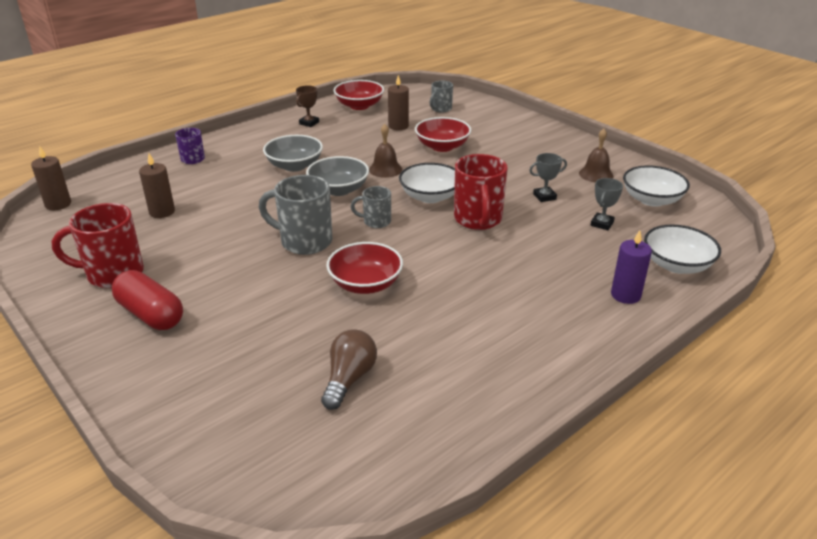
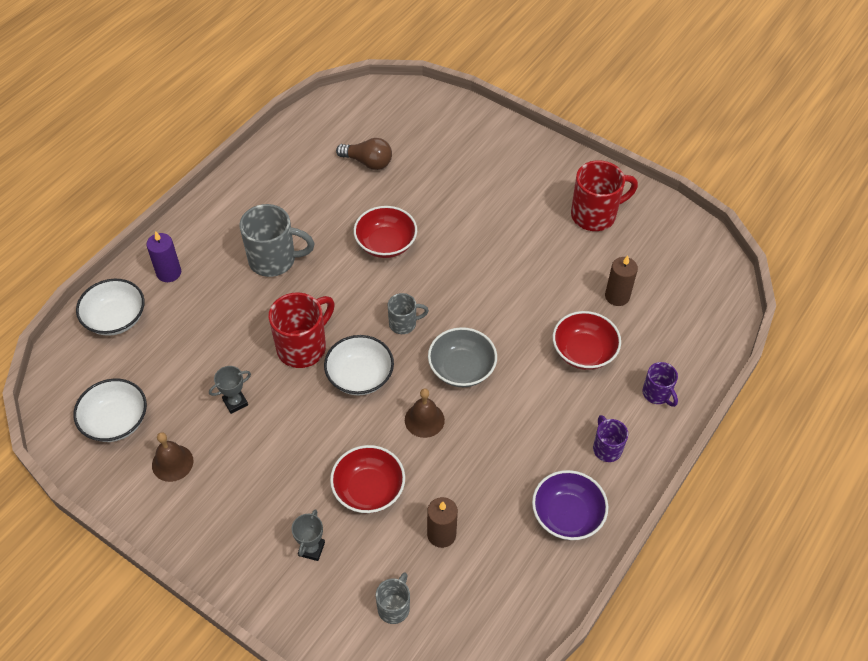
camera: 165 degrees right, 20 degrees up
(58, 204) = (725, 286): brown candle -> none
(151, 314) = (534, 184): red capsule -> none
(257, 142) = (606, 448): none -> purple mug
(294, 166) = (532, 404): grey bowl -> none
(304, 241) = (459, 283): grey mug -> grey mug (274, 260)
(309, 123) = (567, 515): brown trophy -> purple bowl
(349, 379) = (368, 162): brown light bulb -> brown light bulb turned 75 degrees counterclockwise
(359, 106) = (520, 589): red bowl -> red bowl (583, 352)
(478, 220) = (303, 347): red mug -> red mug turned 60 degrees clockwise
(602, 224) = (177, 366): grey trophy -> grey trophy (311, 549)

